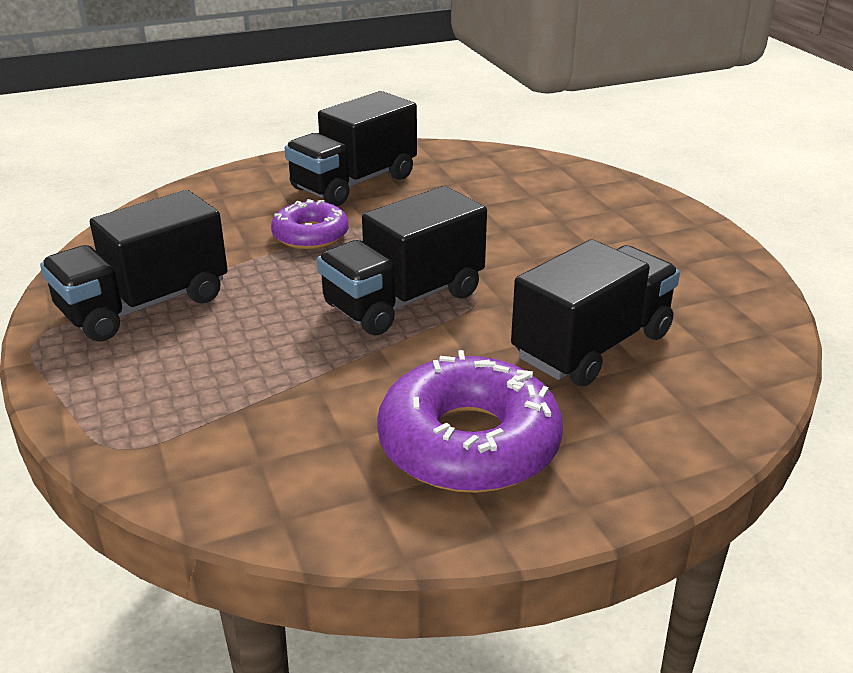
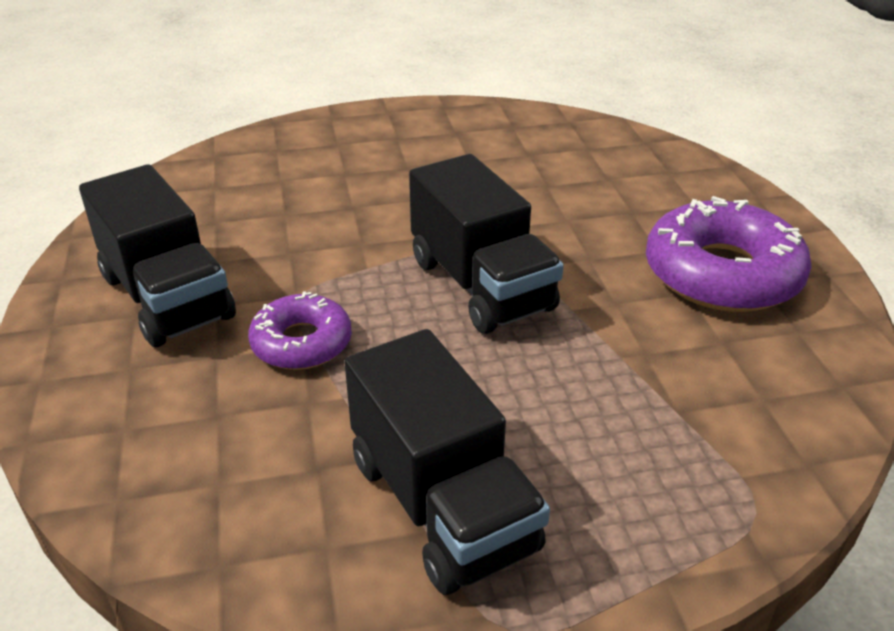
camera: 80 degrees left, 5 degrees up
(592, 346) = (580, 195): black truck -> none

